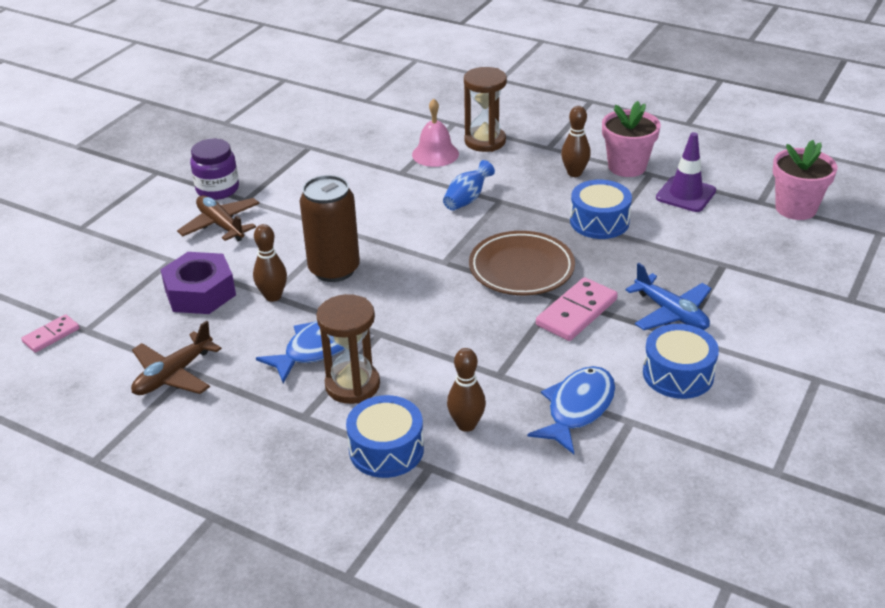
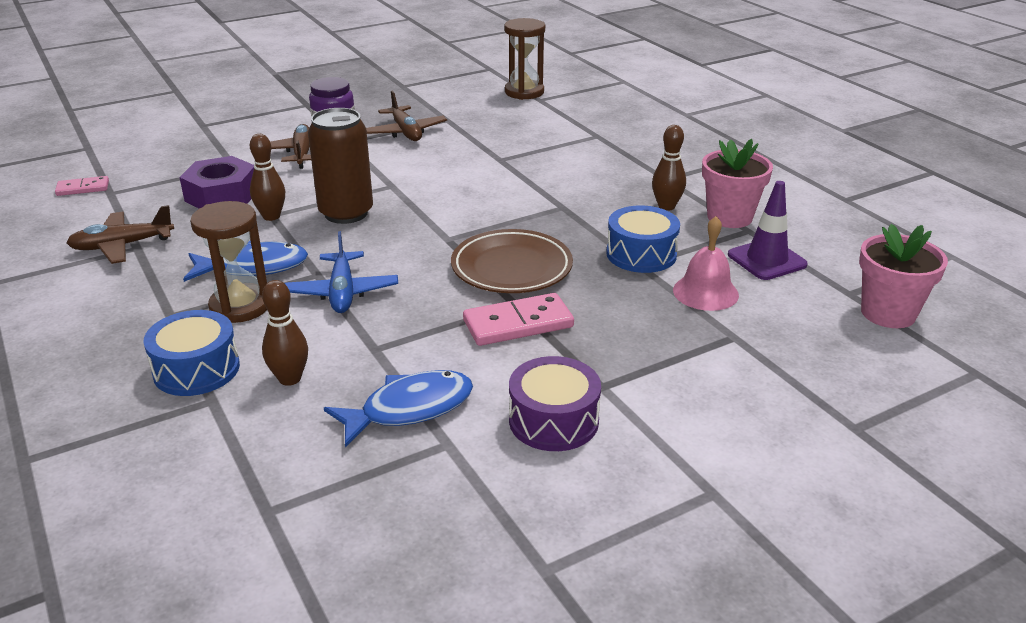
camera: 30 degrees right, 5 degrees down
(288, 172) = (406, 132): none -> brown plane
(435, 154) = (549, 154): pink bell -> pink bell (705, 292)
(467, 199) = (533, 196): blue vase -> none
(485, 141) = (609, 157): brown hourglass -> brown hourglass (524, 92)
(671, 313) = (617, 360): blue plane -> blue plane (342, 292)
(678, 374) = (553, 420): blue drum -> purple drum

